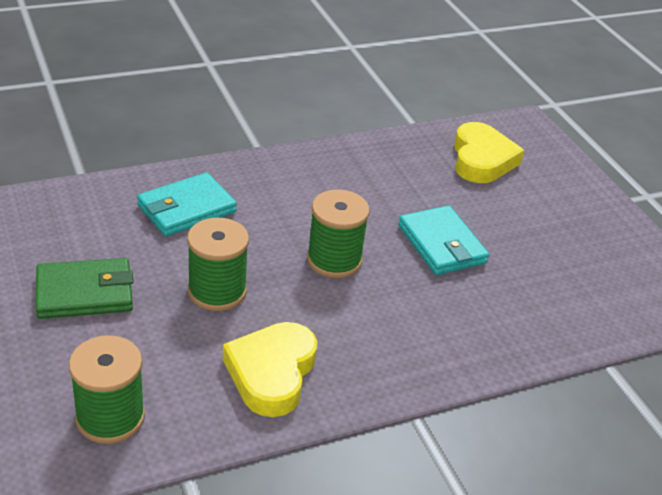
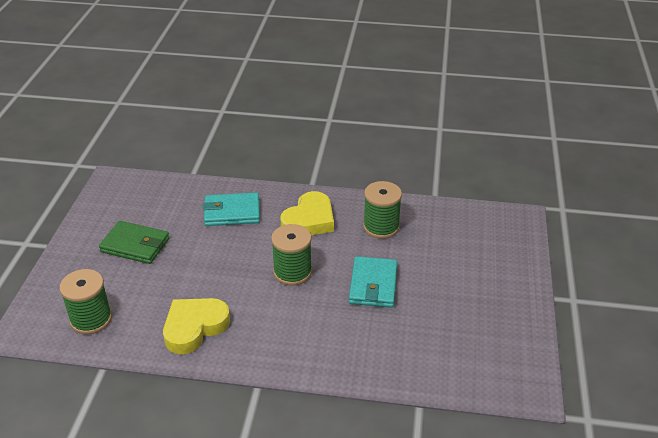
camera: 35 degrees right, 0 degrees up
(217, 291) = (206, 268): green spool -> green spool (381, 227)
(481, 159) = (459, 235): yellow heart -> yellow heart (309, 220)

